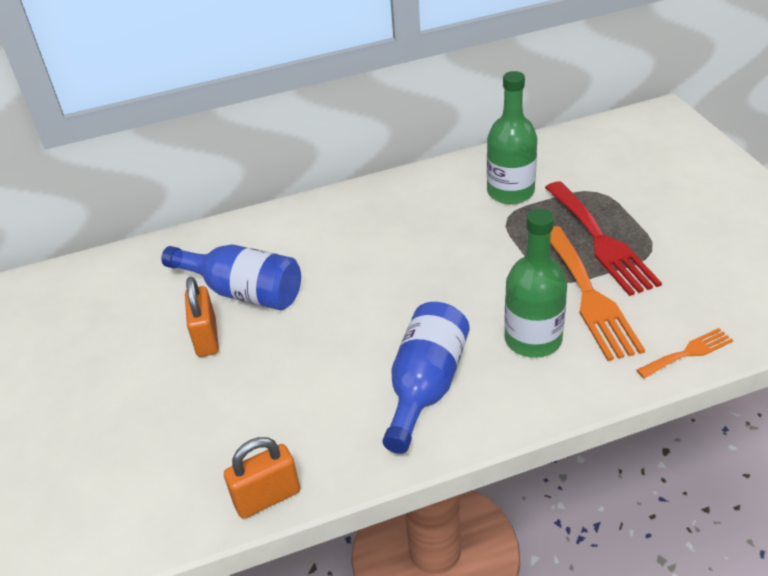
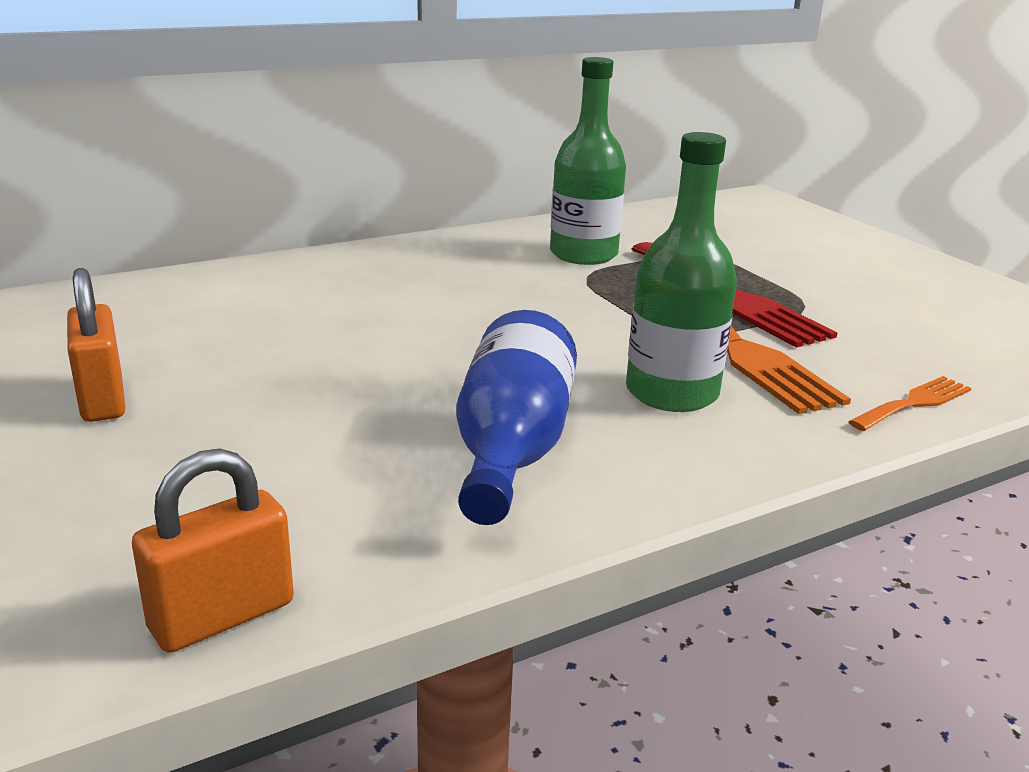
camera: 15 degrees left, 15 degrees down
(243, 292) = (173, 347): blue bottle -> none

